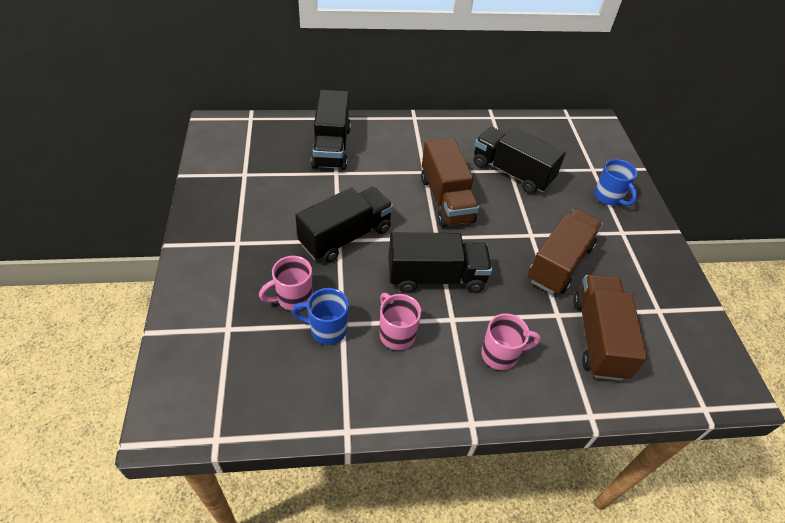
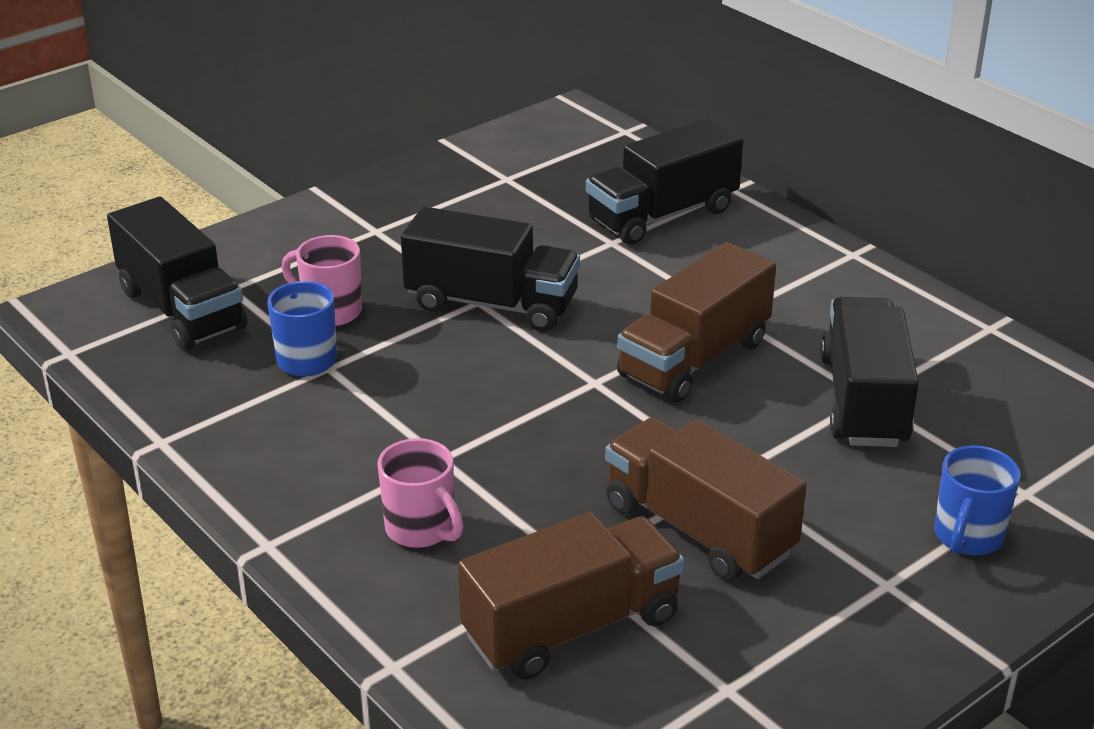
camera: 60 degrees right, 15 degrees down
(396, 334) = (358, 418): pink mug -> none
(436, 277) = (508, 412): black truck -> black truck (182, 309)
(559, 263) = (698, 529): brown truck -> brown truck turned 135 degrees counterclockwise

